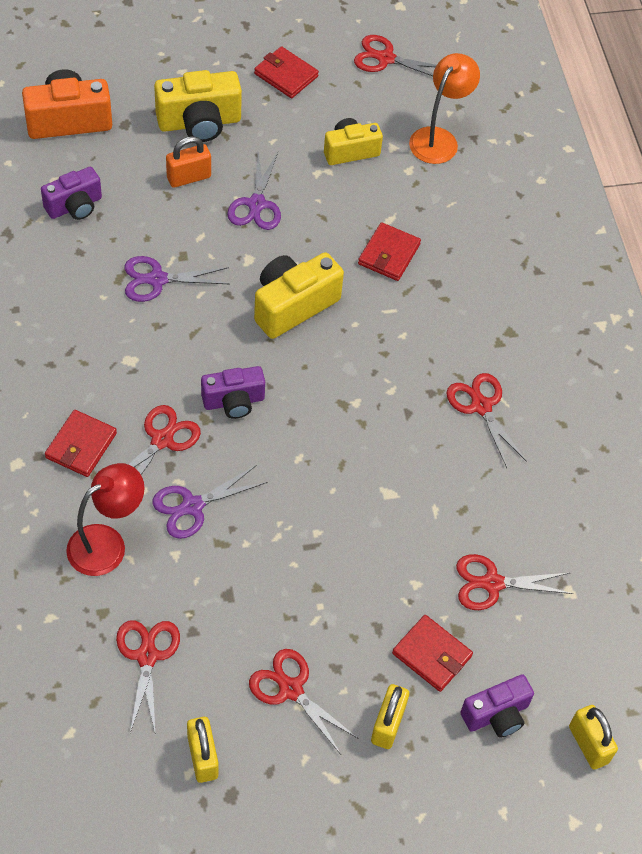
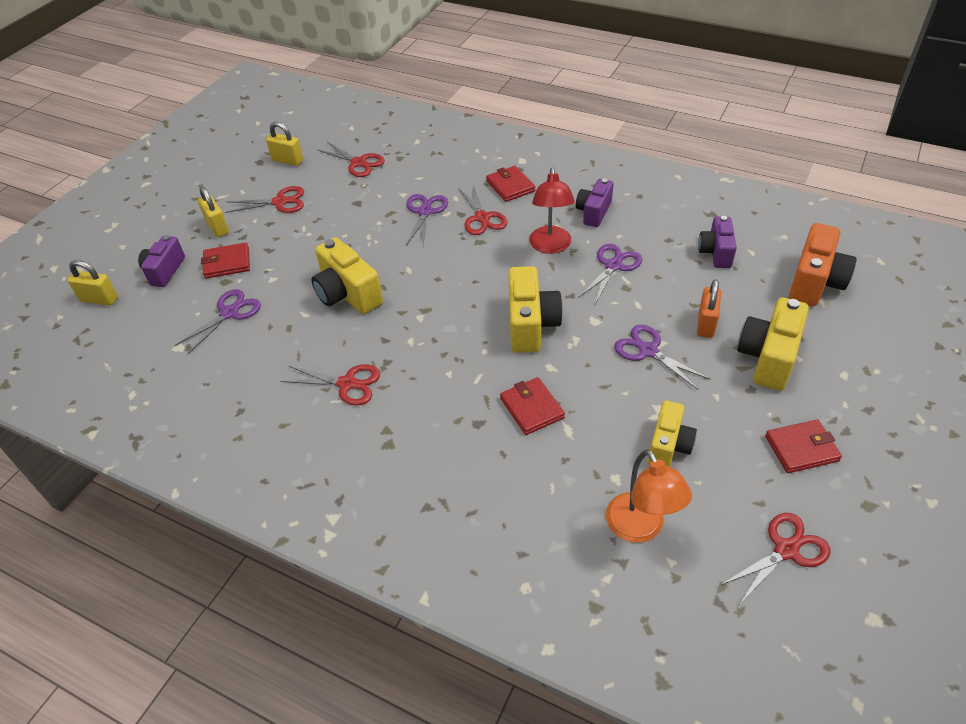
camera: 135 degrees right, 10 degrees down
(107, 543) = (437, 173): red lamp -> red lamp (550, 246)
(233, 401) = (479, 259): purple camera -> purple camera (593, 212)
(378, 490) = (347, 294): none -> yellow camera
(492, 583) = (229, 313): red scissors -> purple scissors

